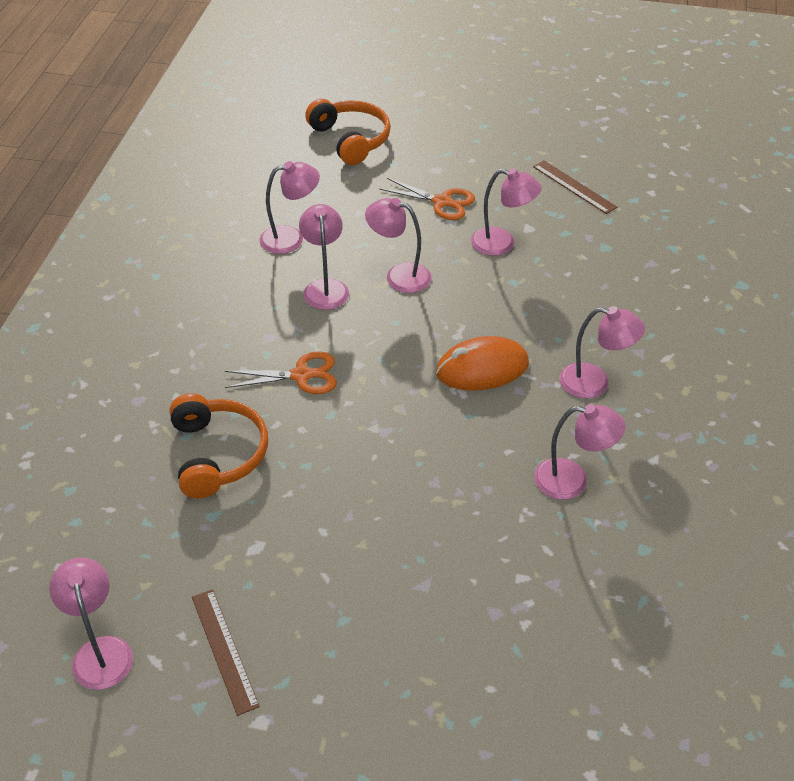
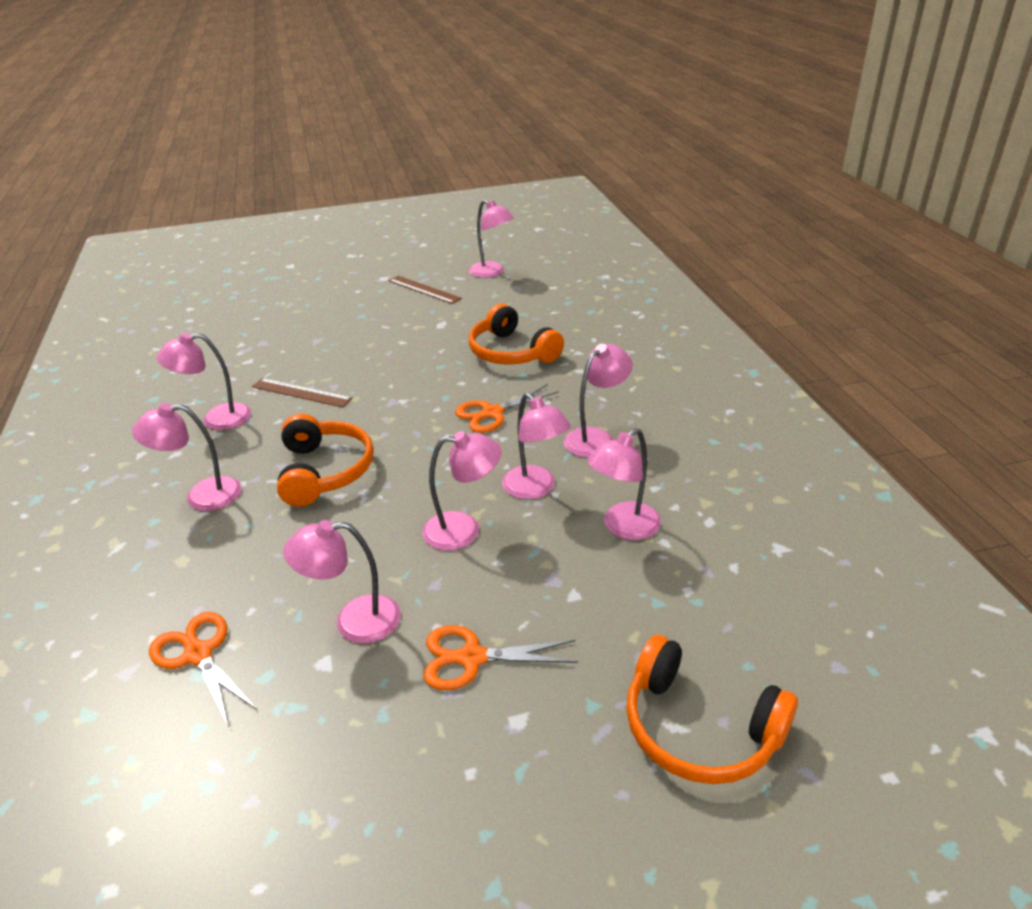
camera: 155 degrees right, 10 degrees down
(239, 313) = (596, 438): none -> pink lamp
(482, 368) = (325, 471): orange mouse -> orange headphones
(574, 187) = (265, 784): brown ruler -> brown ruler (301, 392)
(605, 258) = (198, 654): none -> orange scissors

